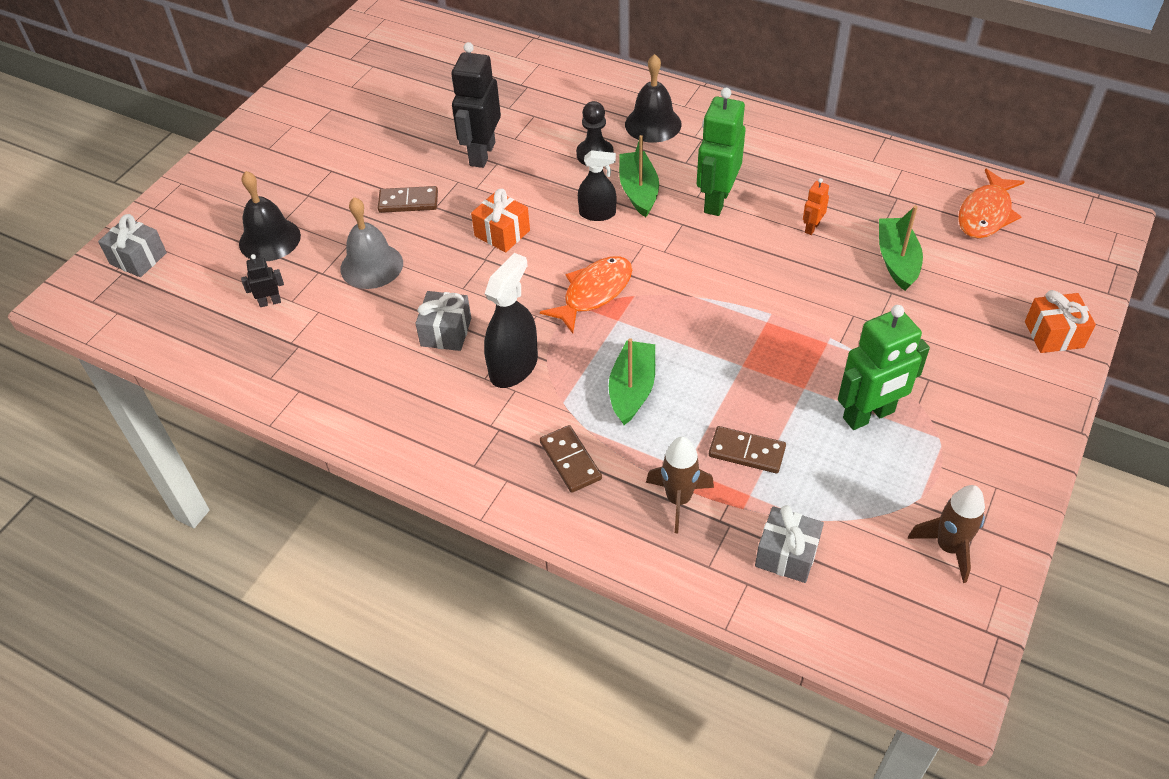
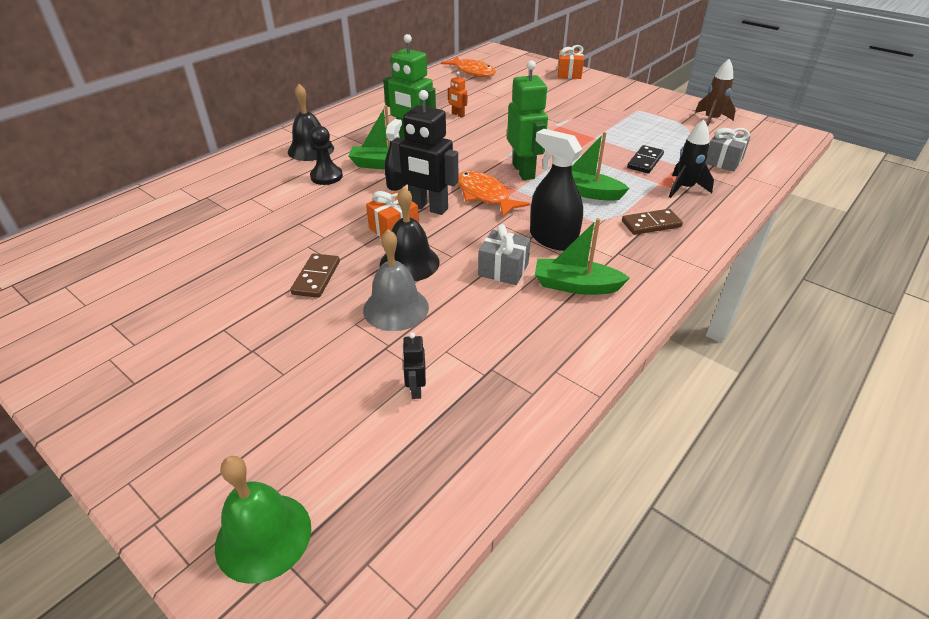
camera: 80 degrees left, 10 degrees down
(138, 258) = (263, 536): grey gift -> green bell
(269, 239) = (309, 386): black bell -> black bell (409, 263)
(482, 154) = (280, 229): black robot -> black robot (428, 208)
(678, 500) = (684, 188): brown rocket -> black rocket
(747, 452) = (645, 161): brown domino -> black domino
(869, 415) = (619, 124): green robot -> green robot (524, 171)
(897, 260) = (499, 97): green boat -> green boat (575, 285)

